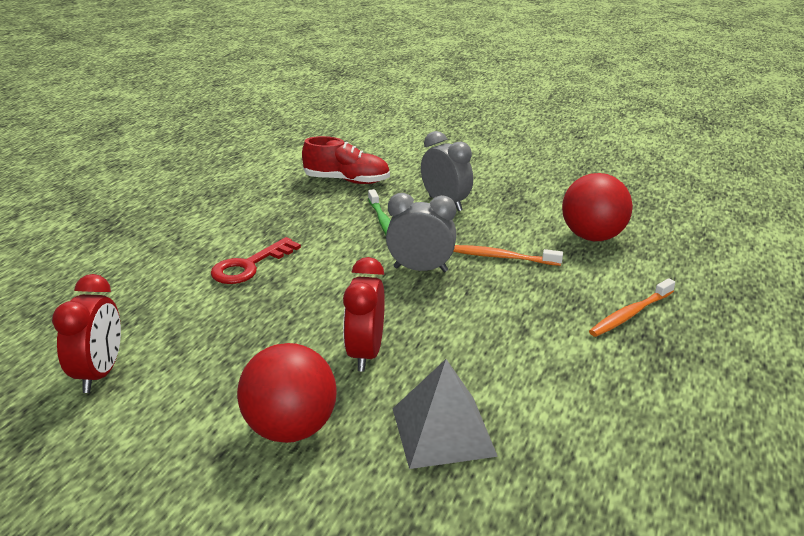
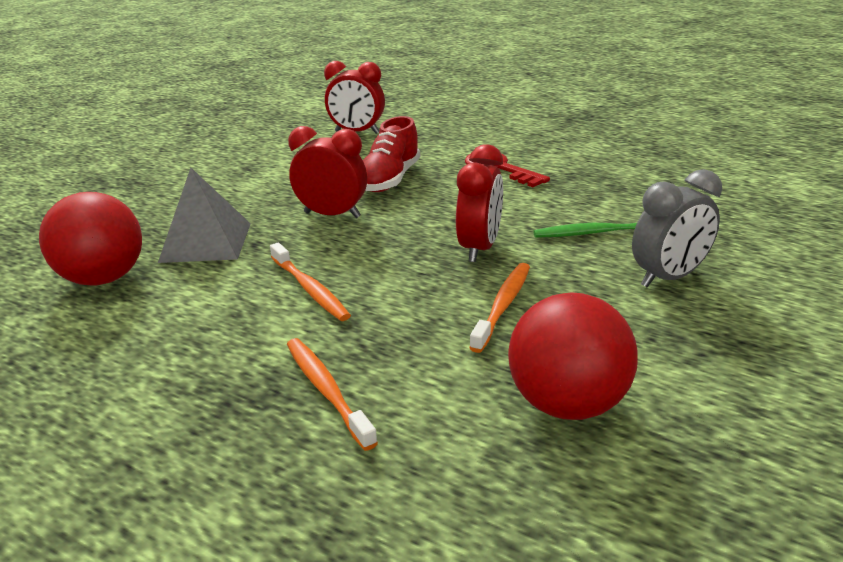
camera: 100 degrees right, 0 degrees up
(290, 429) = (255, 188): red ball -> red ball (104, 279)
(347, 181) = (722, 213): red shoe -> red shoe (389, 180)
(420, 269) = (479, 248): grey clock -> red clock
(511, 343) = (309, 289): none -> orange toothbrush

